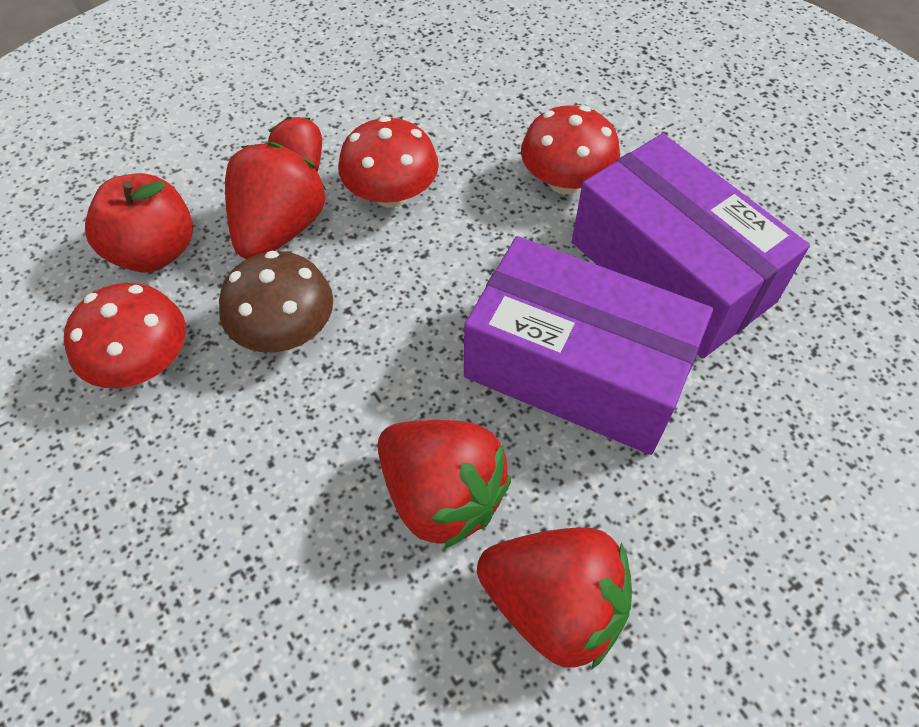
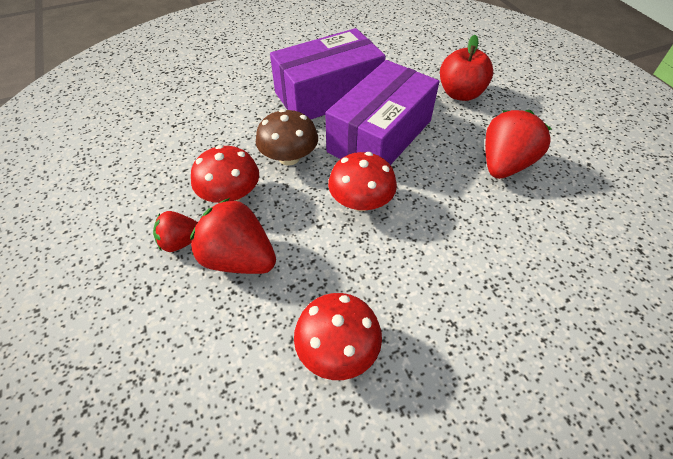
camera: 80 degrees left, 5 degrees down
(154, 252) = (231, 344): red apple -> red apple (460, 94)
(285, 330) = (328, 259): brown mushroom -> brown mushroom (289, 157)
(441, 496) = (449, 196): red strawberry -> none
(565, 181) = (253, 119): red mushroom -> red mushroom (361, 202)

